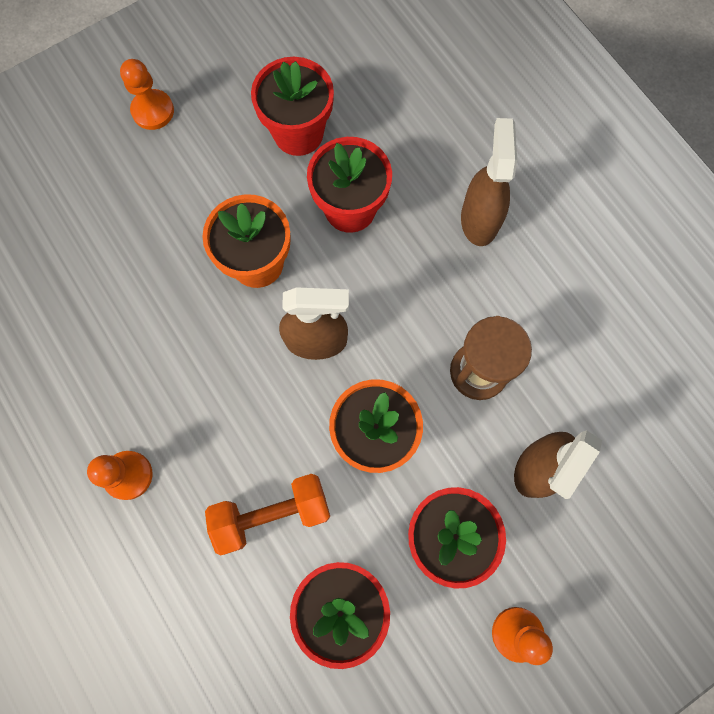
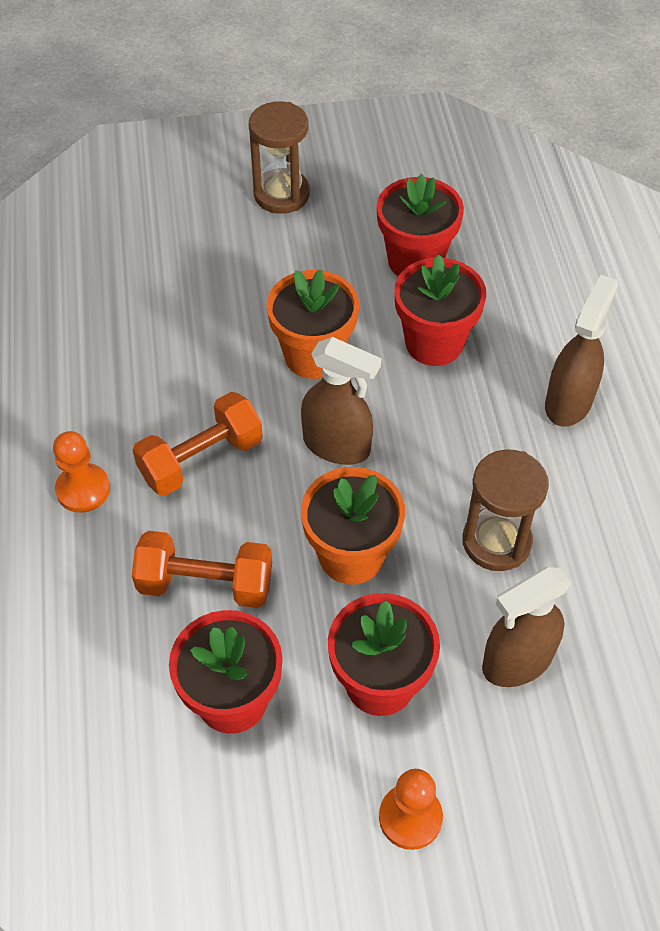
camera: 25 degrees right, 20 degrees down
(153, 111) = (281, 194): orange pawn -> brown hourglass
(212, 403) = (201, 459): none -> orange dumbbell

